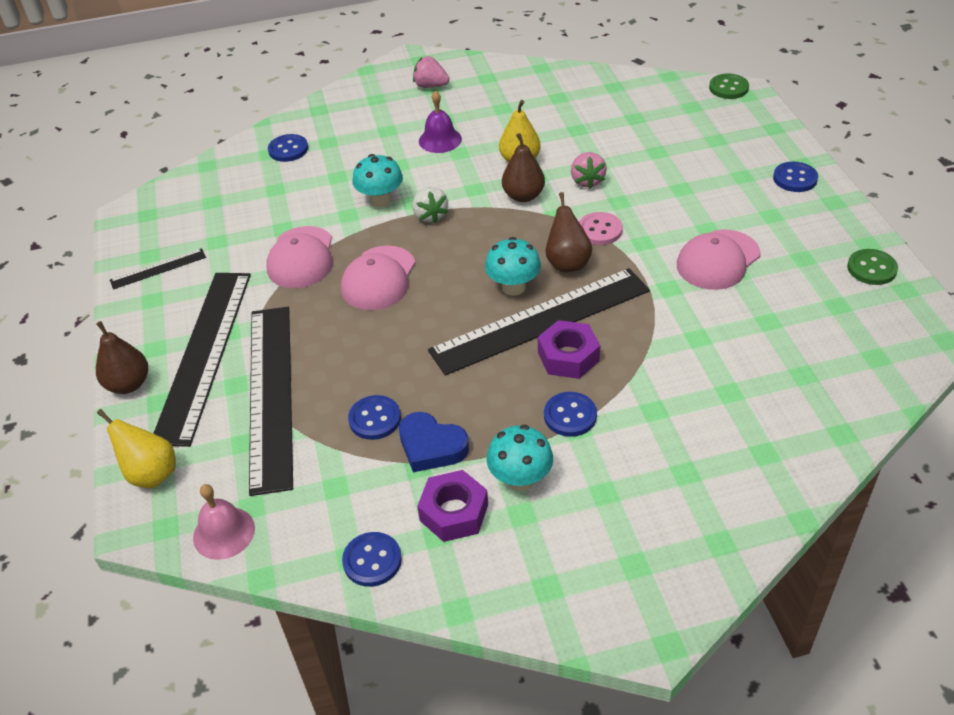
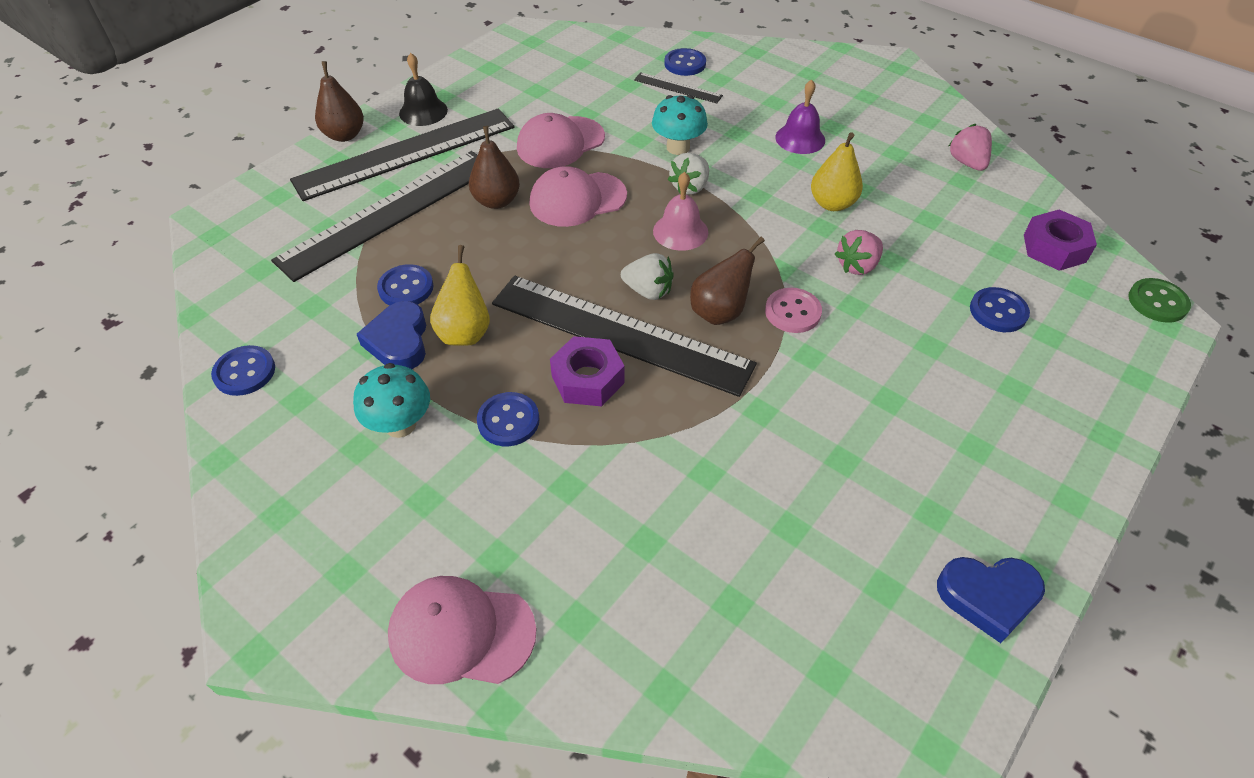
camera: 50 degrees right, 5 degrees up
(151, 474) = (262, 197): yellow pear -> yellow pear (465, 332)
(158, 268) = (478, 79): black ruler -> black ruler (678, 88)
(159, 320) = (423, 111): none -> black bell
(224, 532) = (226, 268): pink bell -> pink bell (680, 231)
(431, 86) = (869, 93): pink strawberry -> pink strawberry (967, 163)
(454, 512) = (330, 398): purple nut -> purple nut (1054, 248)
(513, 287) = (648, 291): turquoise mushroom -> white strawberry
(523, 196) = (783, 232): brown pear -> brown pear (496, 201)
(718, 260) = (846, 433): pink cap -> pink cap (461, 632)
(795, 178) = (1068, 440): blue button -> blue button (998, 311)
(871, 268) = (988, 597): green button -> blue heart

